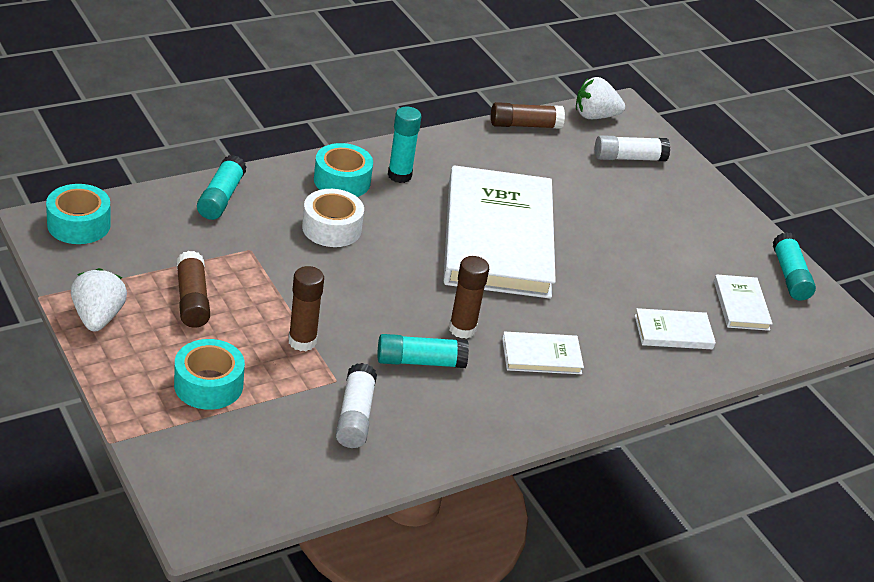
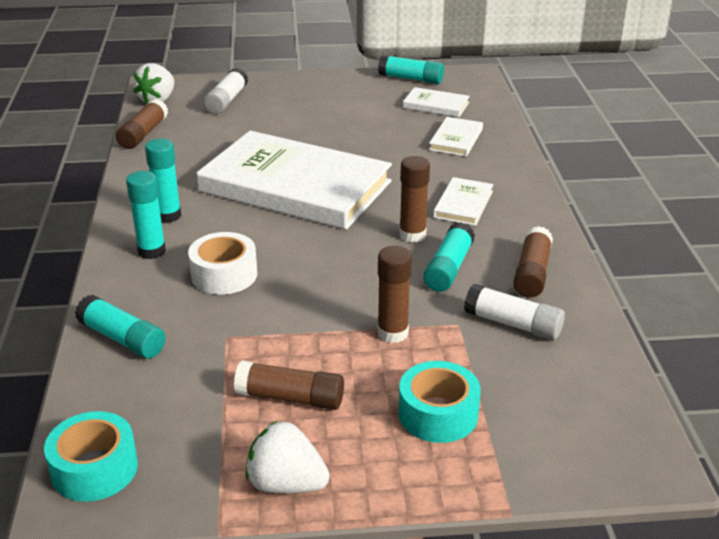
camera: 60 degrees left, 5 degrees down
(342, 181) = (151, 251): turquoise tape -> turquoise glue stick
(445, 420) = (532, 273): none -> brown glue stick

